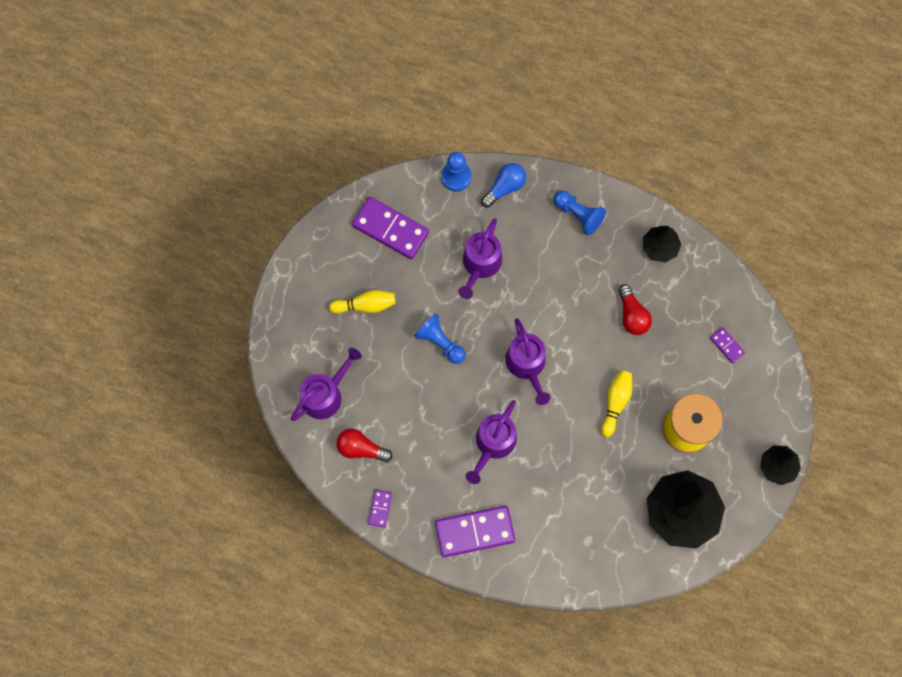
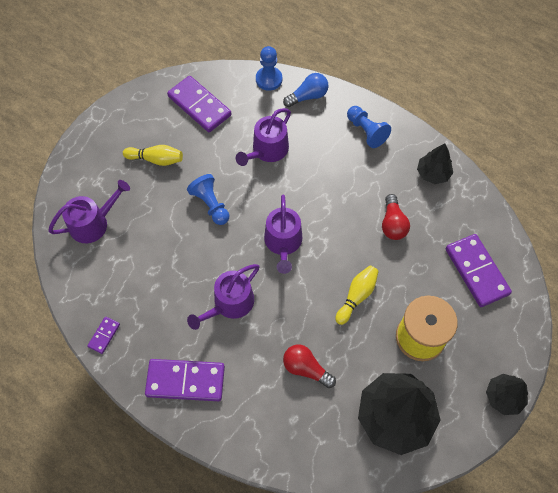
camera: 15 degrees right, 10 degrees down
(361, 448) = (107, 277): red light bulb -> red light bulb (306, 368)
(727, 345) = (476, 271): purple domino -> purple domino, size x2.11

